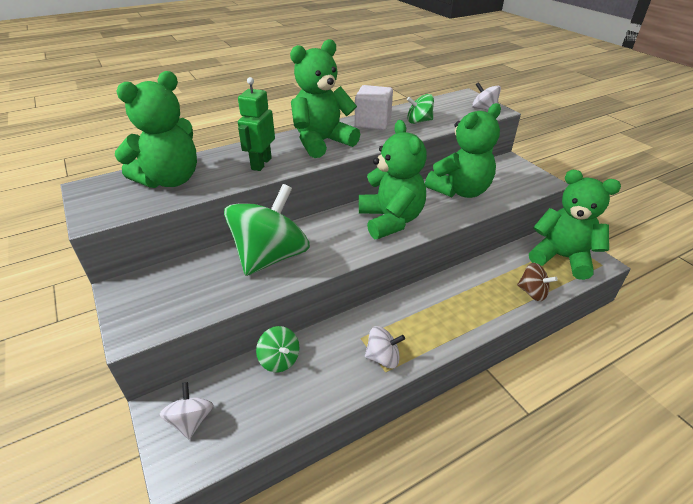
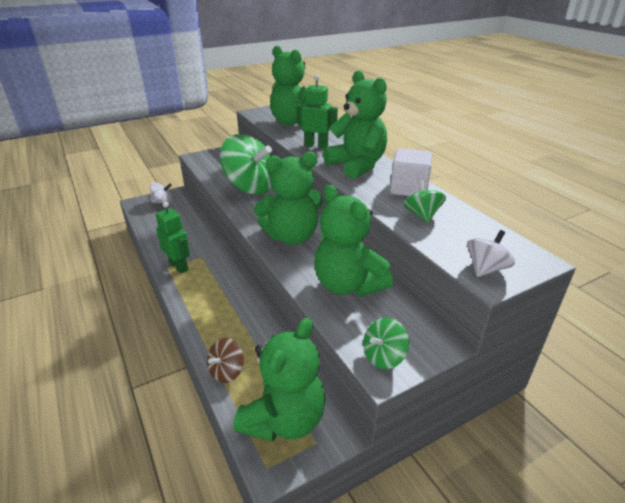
camera: 90 degrees right, 5 degrees down
(279, 360) = (193, 225): green spinning top -> green spinning top (383, 356)
(383, 358) = (179, 266): white spinning top -> green robot

